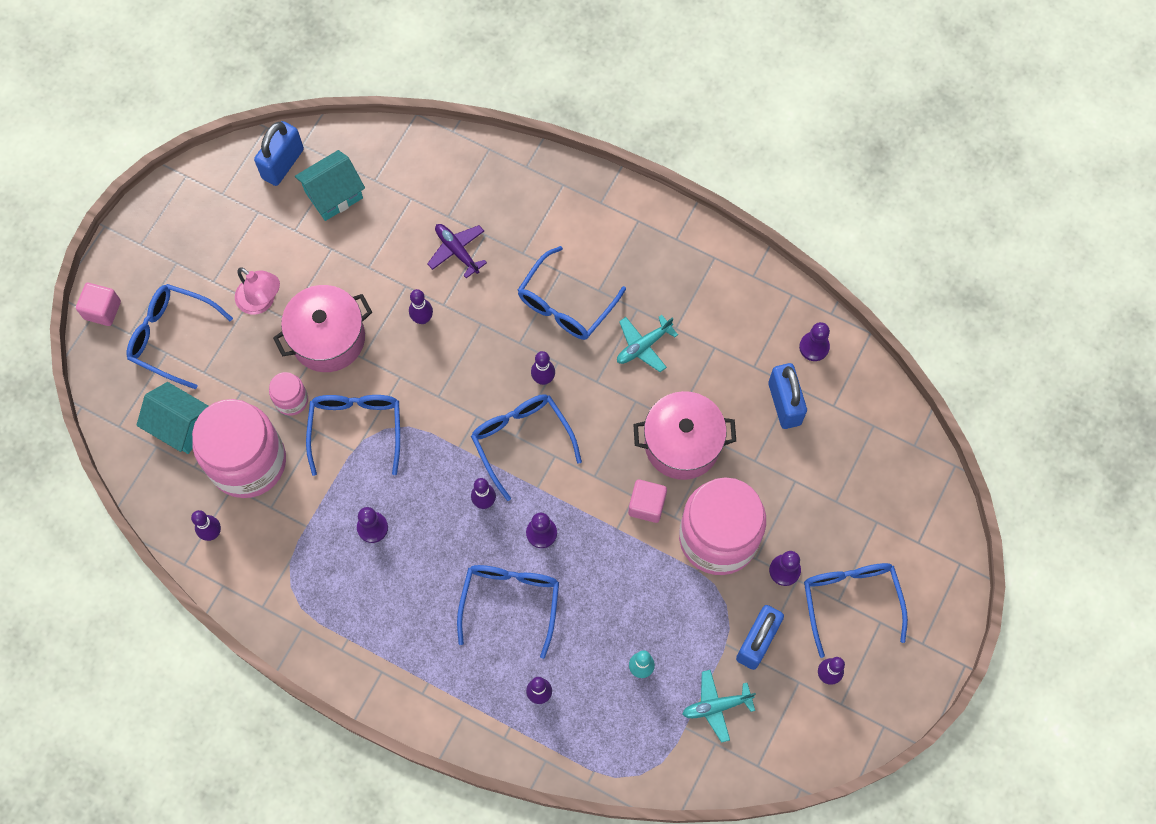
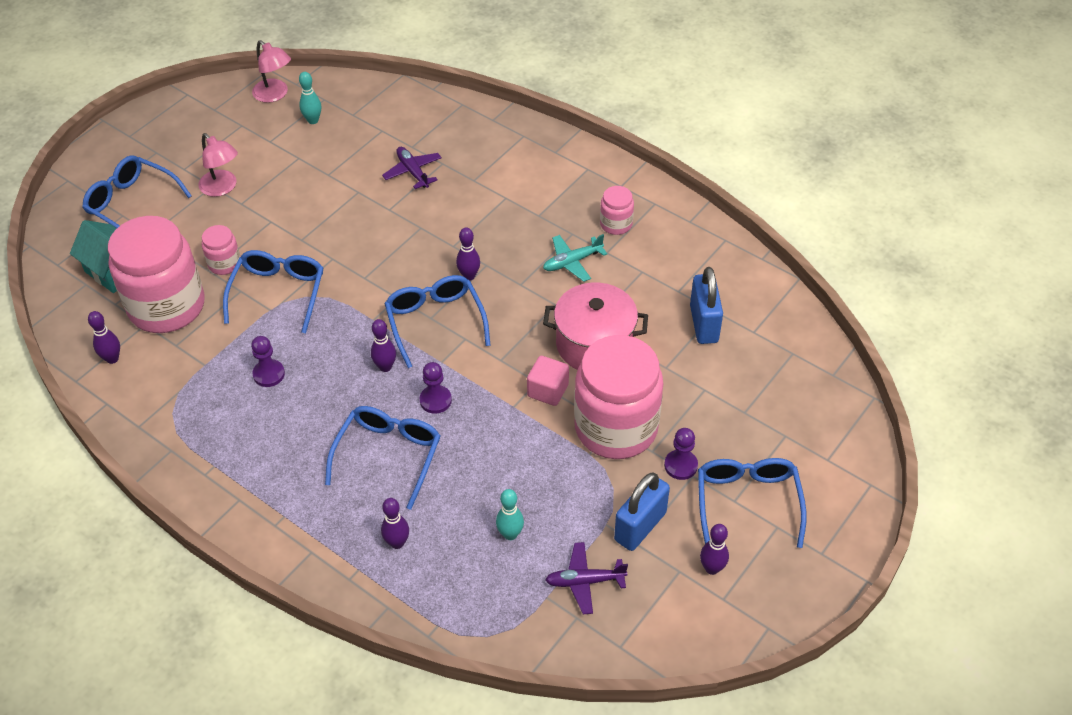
camera: 10 degrees right, 20 degrees down
(102, 310) = (77, 178): pink cube -> none
(283, 164) = (275, 95): blue padlock -> pink lamp
(328, 338) = (274, 222): pink pot -> none
(333, 195) = (313, 120): turquoise house -> turquoise bowling pin
(422, 319) = (366, 217): purple bowling pin -> none
(565, 304) = (504, 222): blue glasses -> none
(679, 291) = (616, 224): none -> pink jar
(716, 706) = (585, 581): turquoise plane -> purple plane
(814, 347) = (741, 282): purple pawn -> none

